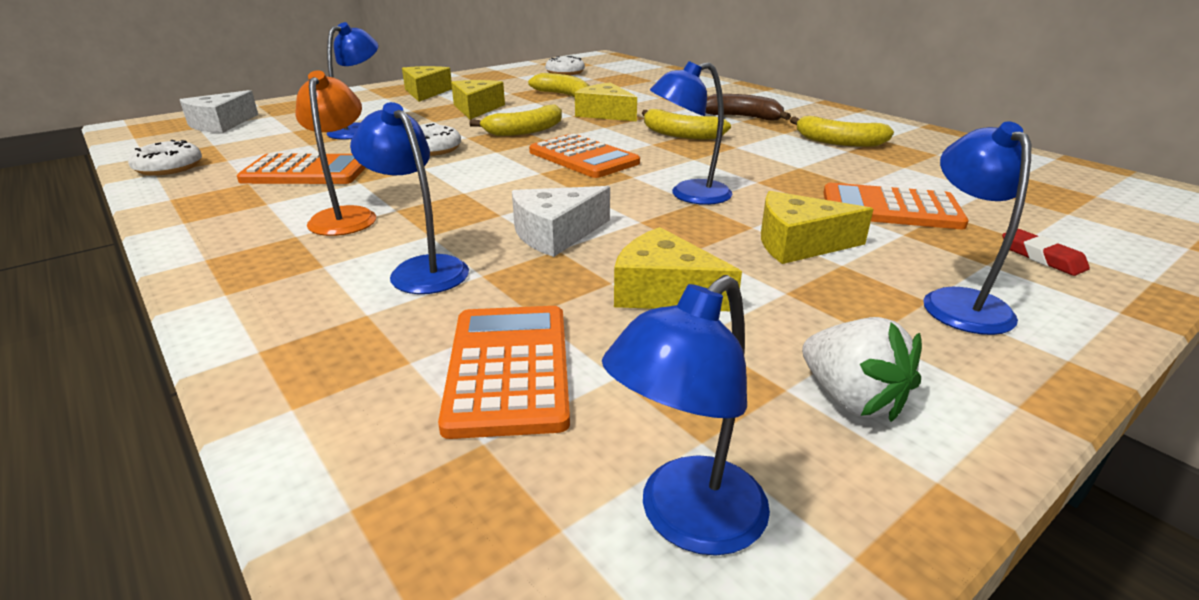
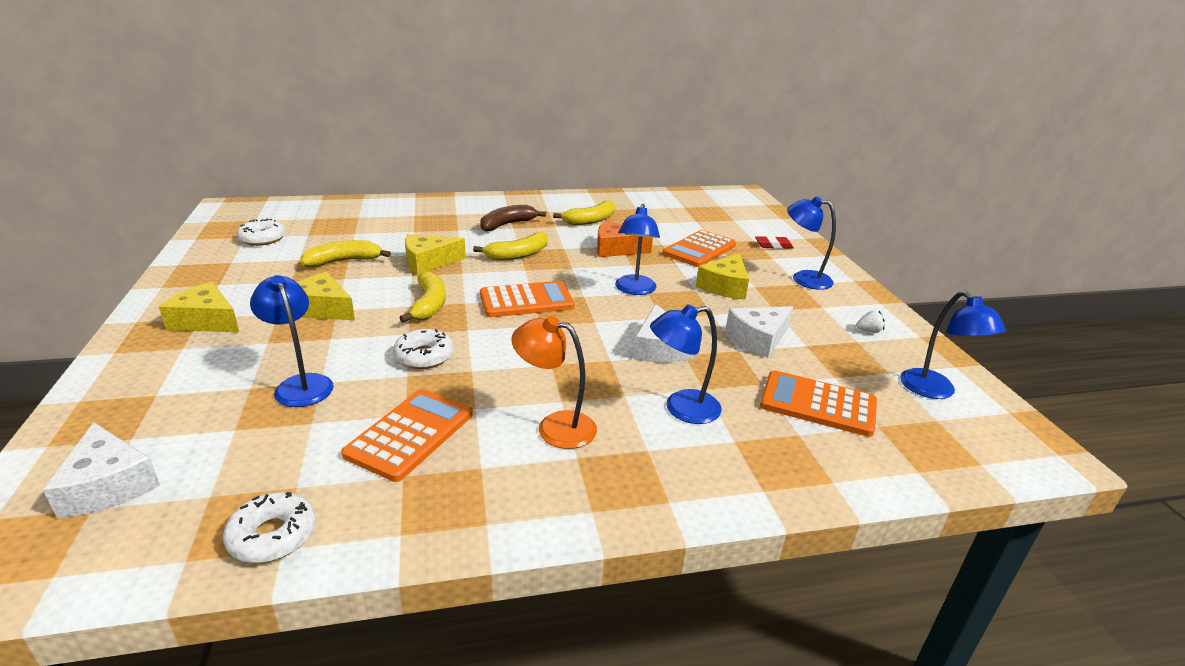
camera: 65 degrees left, 0 degrees up
(664, 292) = (758, 339): yellow cheese -> white cheese
(785, 167) = (616, 249): none -> orange cheese
(851, 399) = (868, 331): white strawberry -> white strawberry, size x0.53

